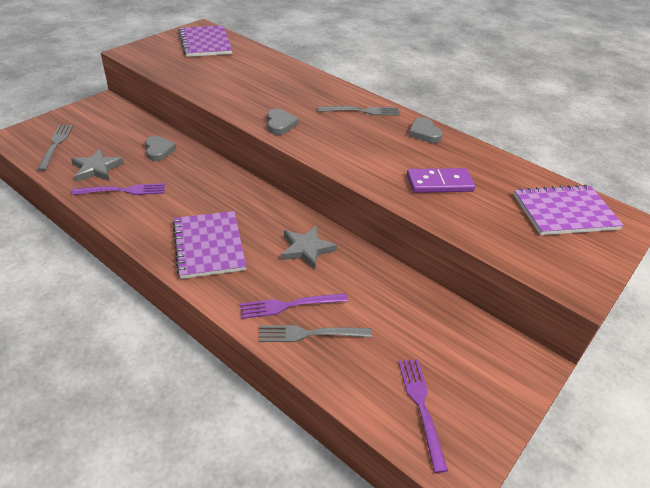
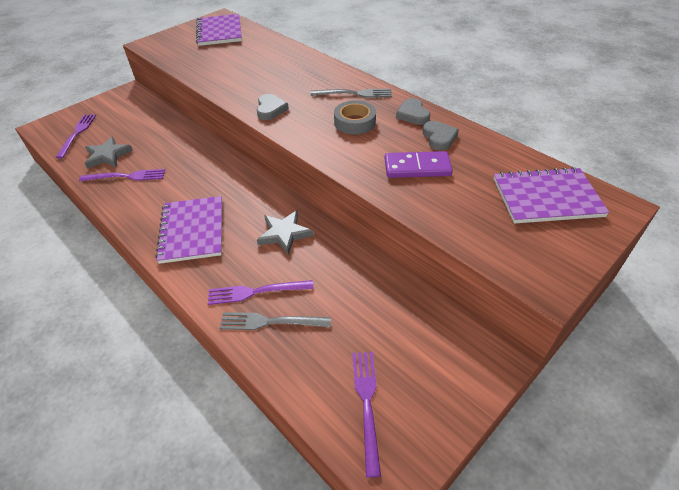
camera: 10 degrees right, 5 degrees up
(56, 144) = (77, 133): grey fork -> purple fork
(159, 150) = (167, 137): grey heart -> grey heart (439, 137)
(368, 139) = (355, 122): none -> grey tape

